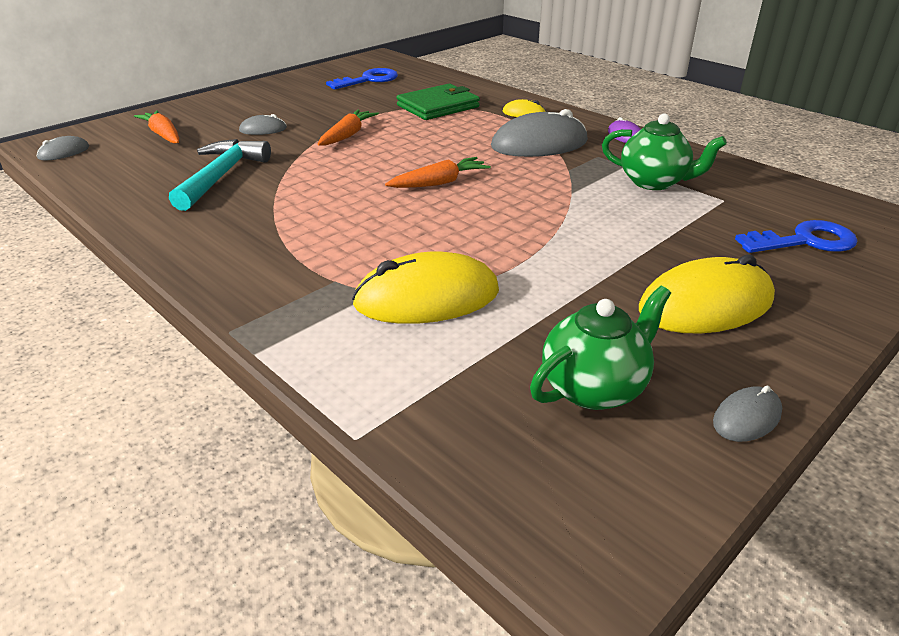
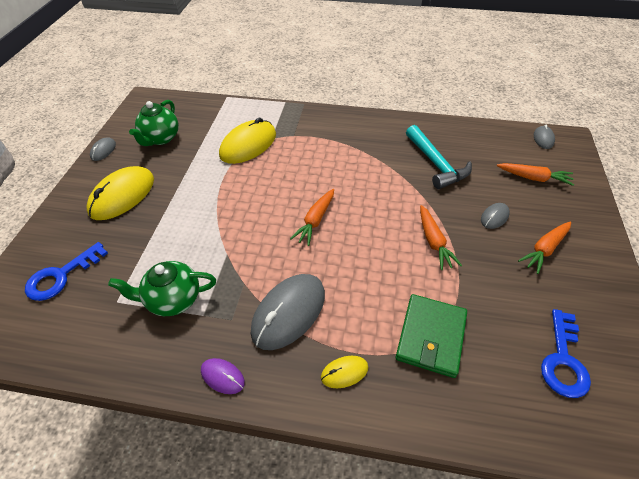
camera: 145 degrees right, 15 degrees up
(270, 107) = (544, 249): none -> orange carrot

